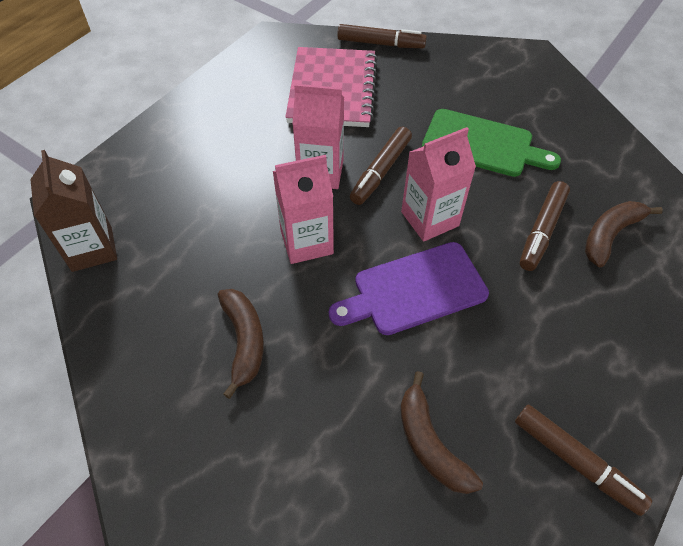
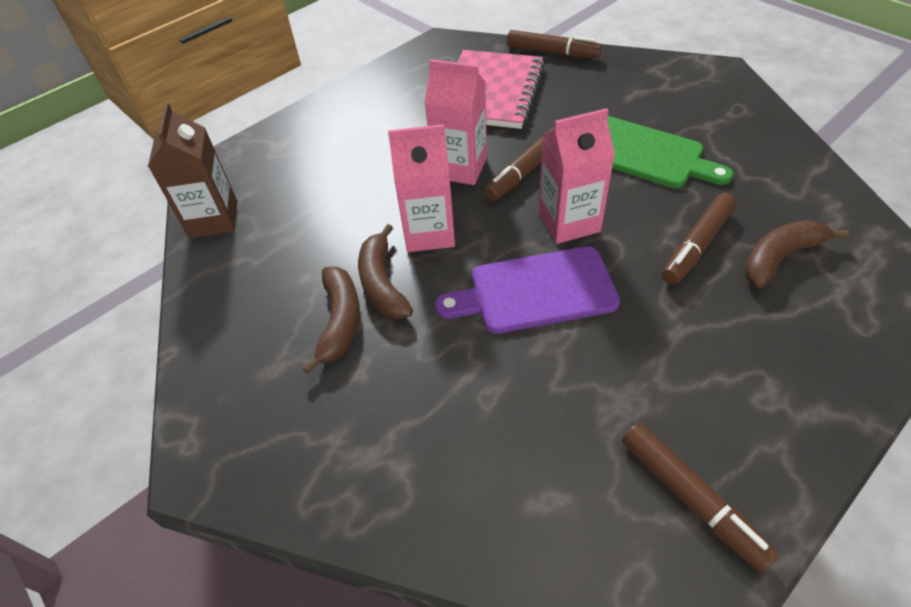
camera: 15 degrees right, 5 degrees down
(430, 443) = (518, 452): brown banana -> brown banana (382, 283)

